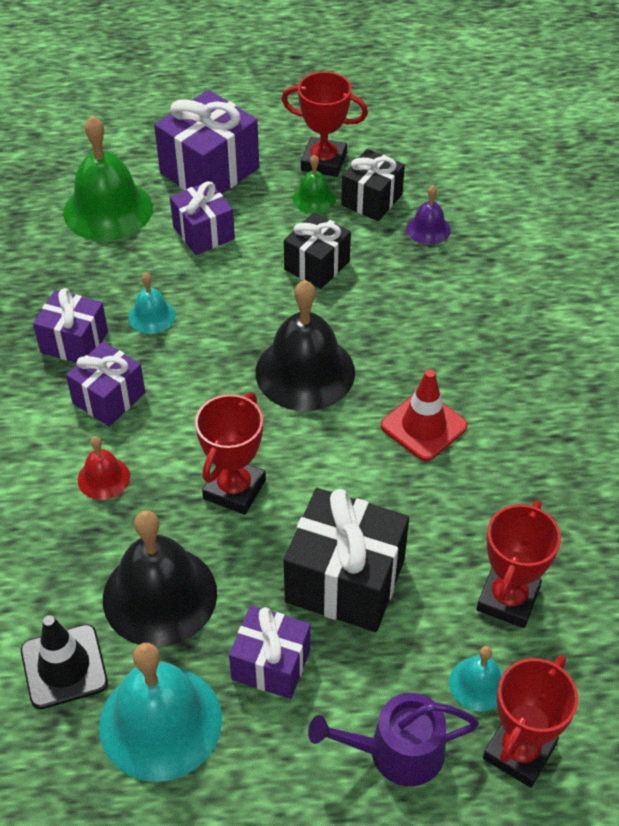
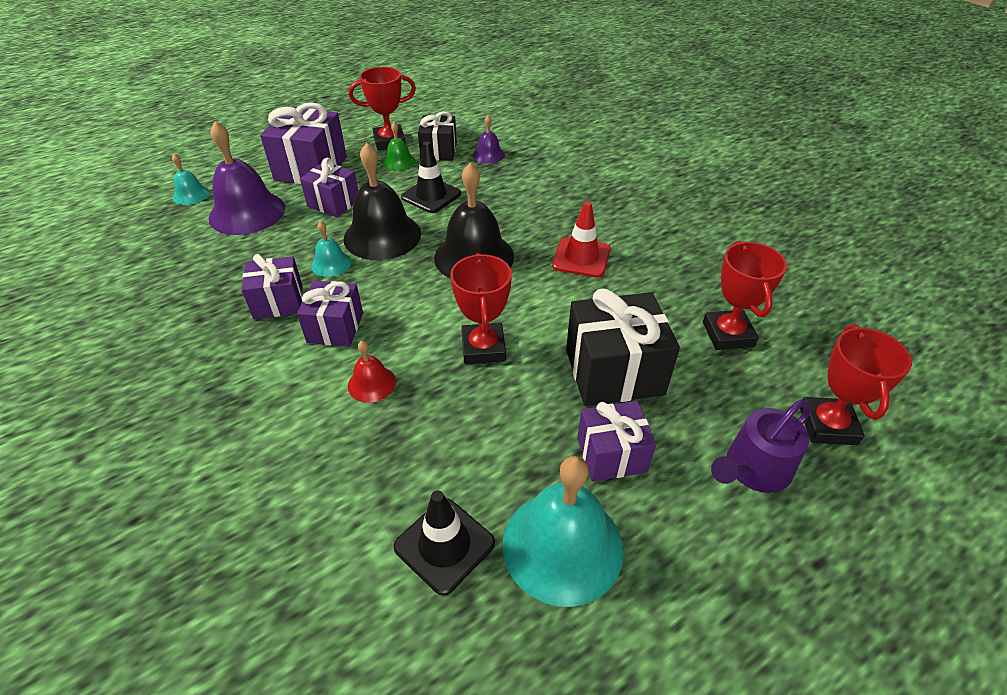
camera: 30 degrees left, 5 degrees down
(108, 210) = (247, 212): green bell -> purple bell
(160, 595) = (484, 447): black bell -> black bell (382, 235)
(317, 265) = (431, 195): black gift -> black traffic cone
(478, 684) = (760, 395): turquoise bell -> turquoise bell (191, 195)

